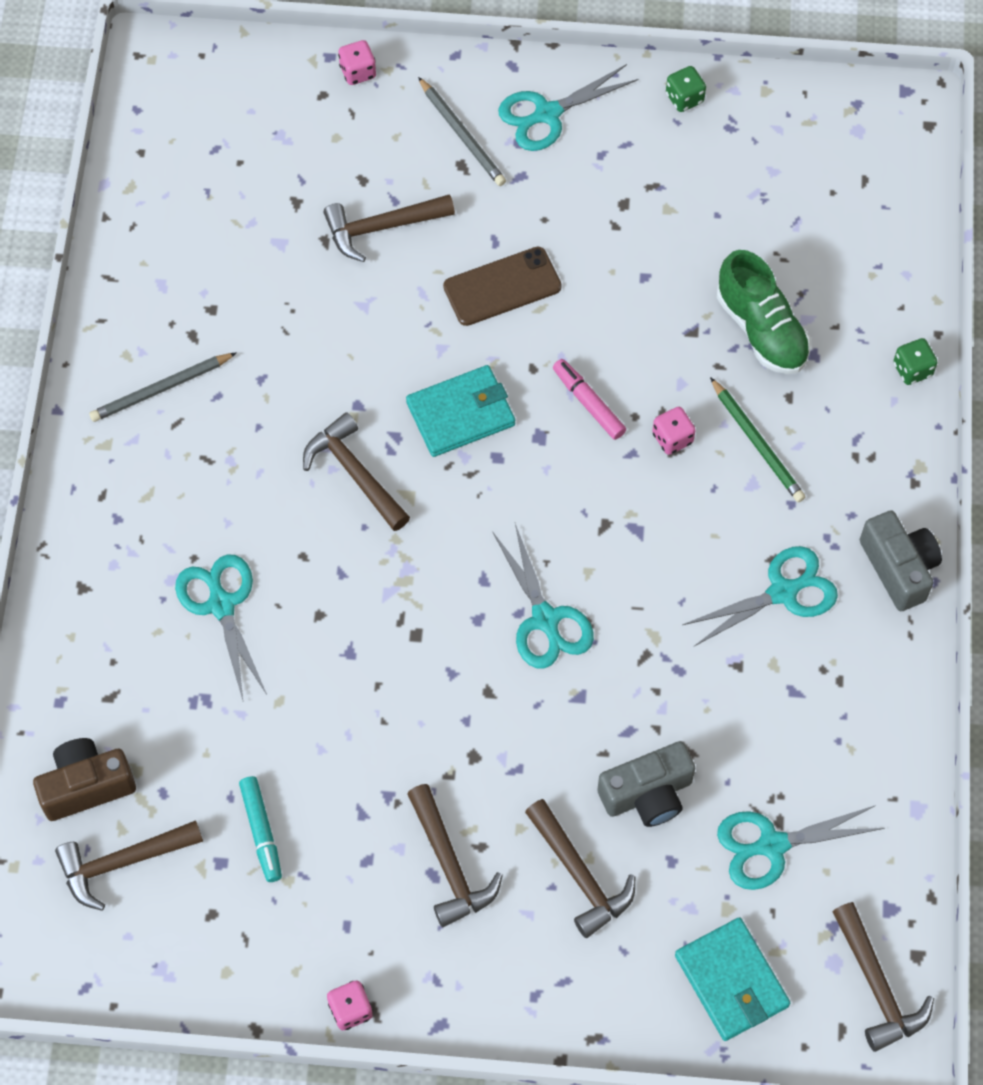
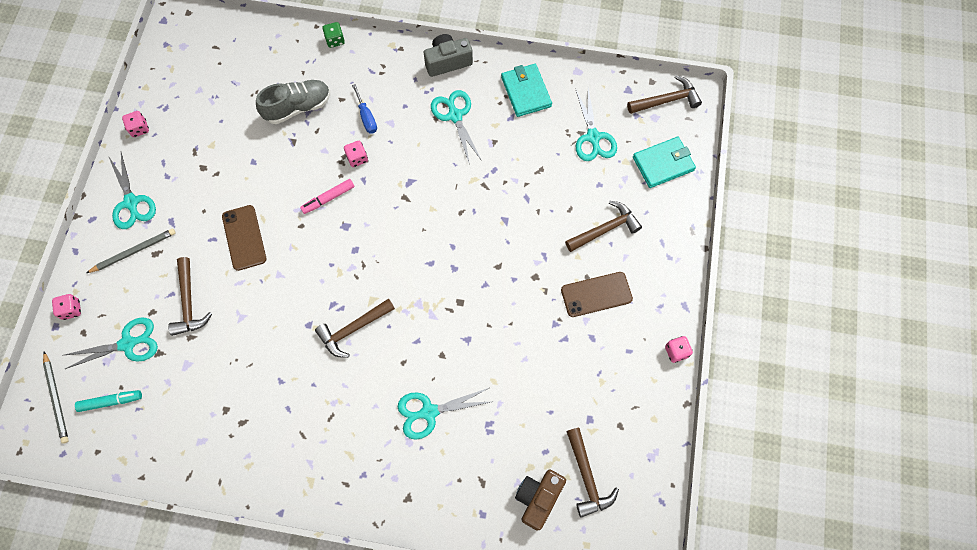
camera: 85 degrees left, 5 degrees up
(86, 786) = (538, 498): brown camera -> brown camera turned 45 degrees clockwise
(161, 389) = (277, 444): grey pencil -> grey pencil (57, 398)
(261, 831) = (572, 395): turquoise marker -> turquoise marker (111, 401)
(449, 864) = (596, 294): brown hammer -> brown phone
(461, 414) = (324, 267): turquoise wallet -> turquoise wallet (526, 92)
(545, 619) = (458, 233): turquoise scissors -> turquoise scissors (128, 344)
(647, 794) = (562, 192): grey camera -> none
(684, 98) = (139, 129): green dice -> pink dice
(757, 443) = (366, 117): green pencil -> blue screwdriver
(761, 329) = (298, 107): green shoe -> grey shoe

